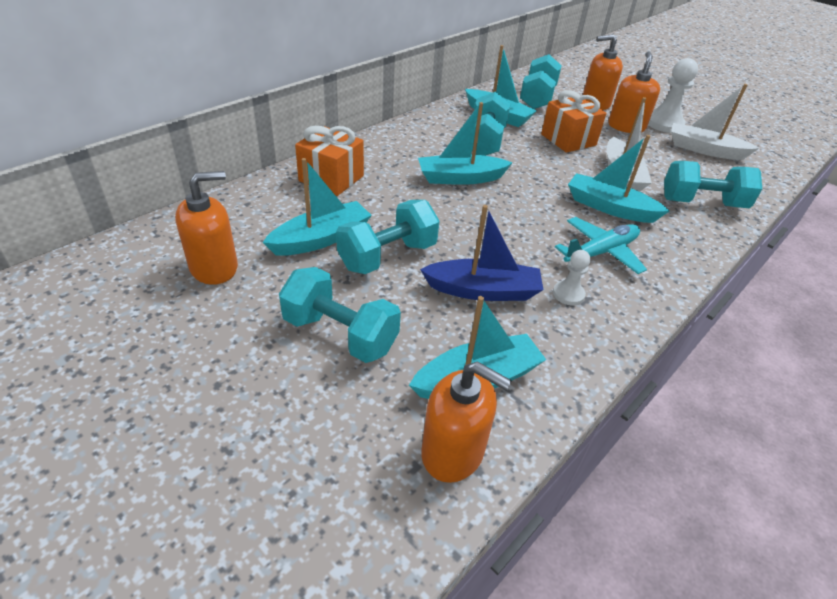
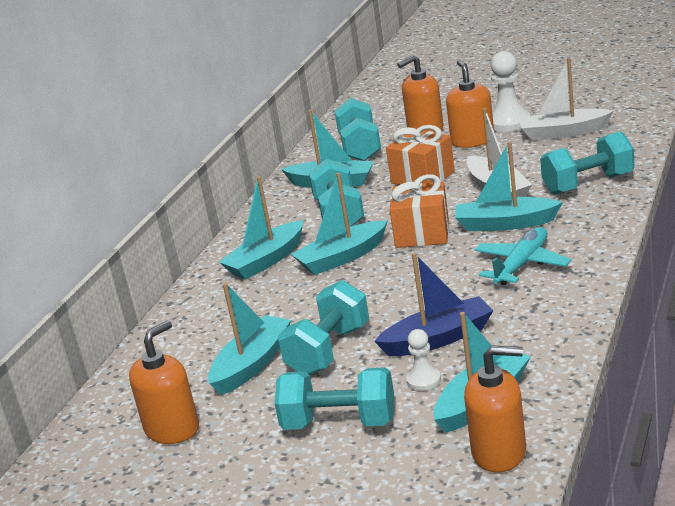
camera: 15 degrees left, 15 degrees down
(331, 178) = (211, 312): orange gift -> orange gift (422, 234)
(404, 155) = (266, 260): none -> turquoise boat
(568, 294) = (515, 309): white pawn -> white pawn (423, 380)

